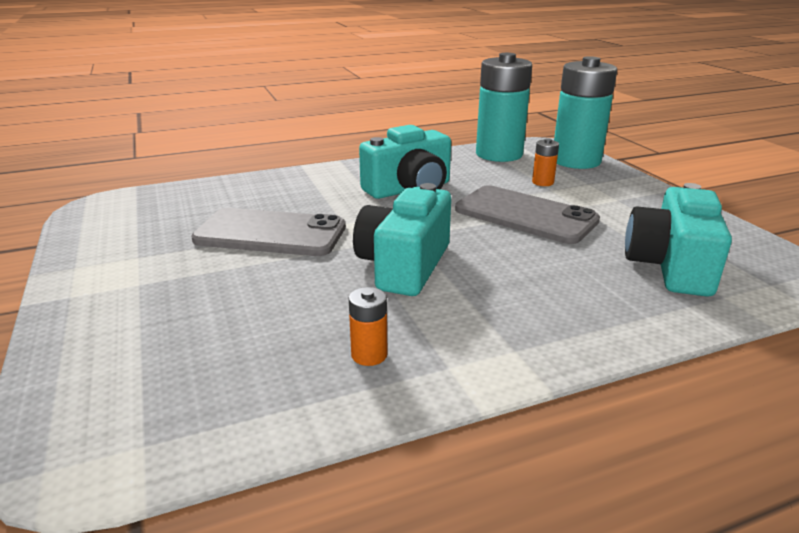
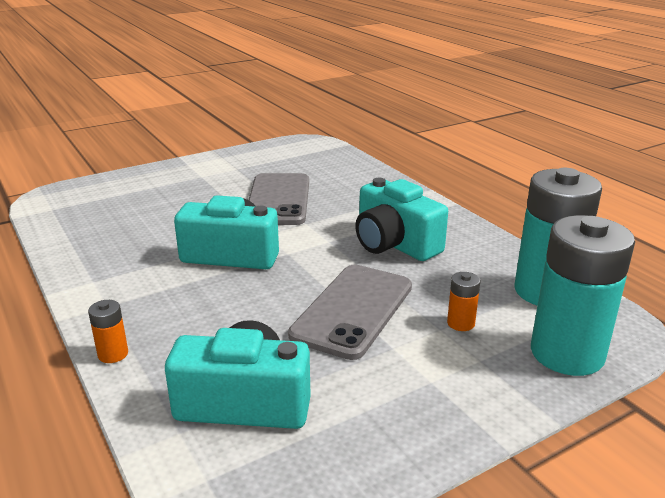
camera: 80 degrees right, 0 degrees up
(369, 355) = (111, 253): orange battery -> orange battery (113, 354)

